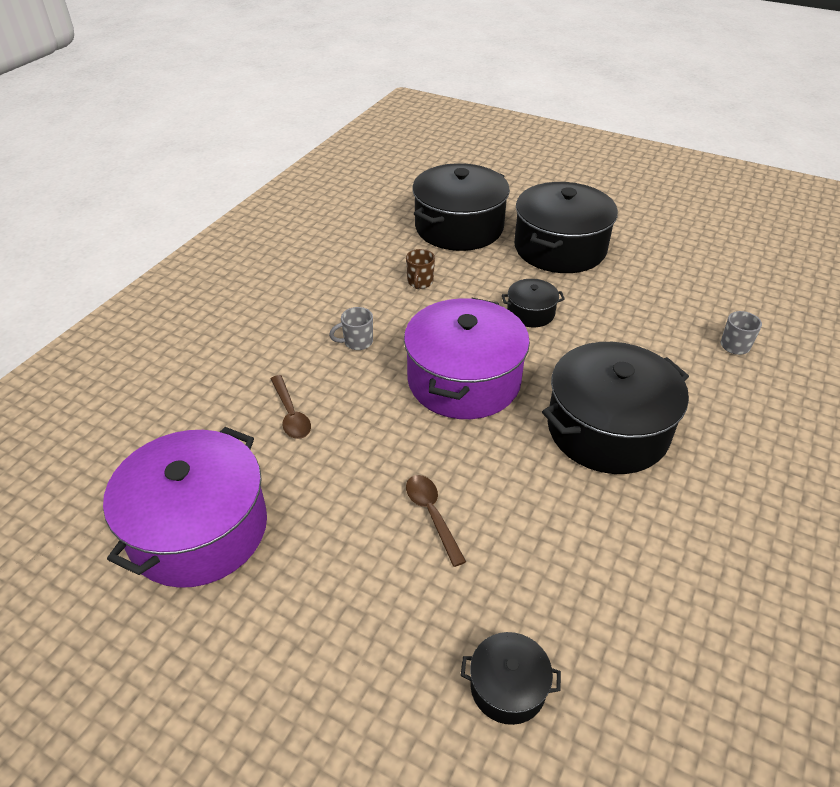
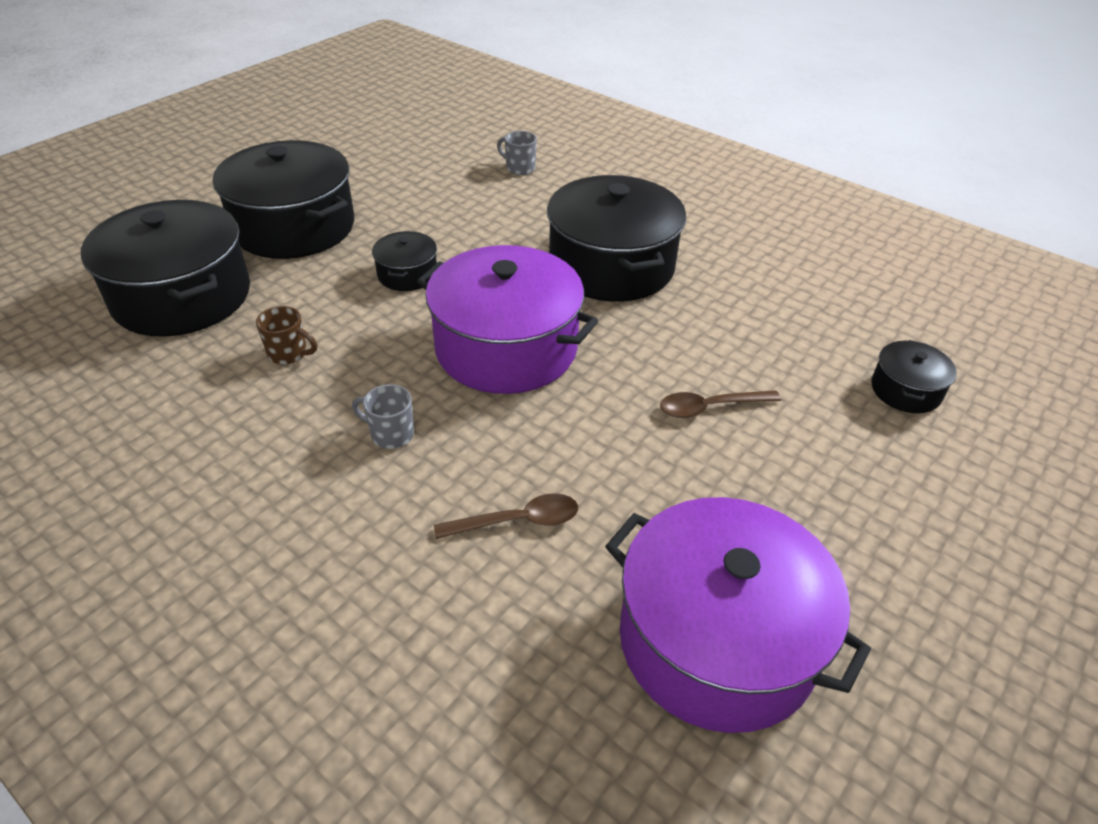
camera: 80 degrees left, 0 degrees up
(357, 342) = (390, 434): grey mug -> grey mug turned 120 degrees clockwise

